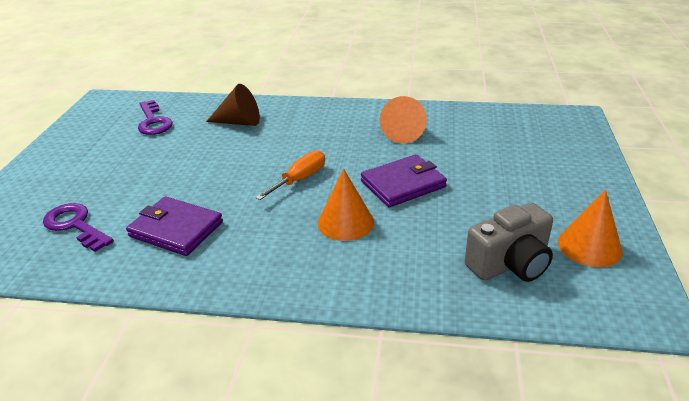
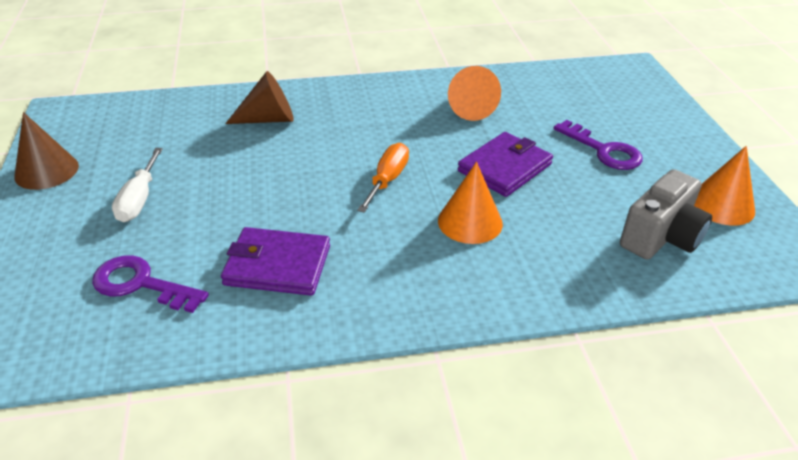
camera: 20 degrees left, 5 degrees up
(67, 138) = (46, 171): none -> brown cone
(113, 166) = (139, 199): none -> white screwdriver
(153, 121) = (154, 132): purple key -> purple key (603, 150)

